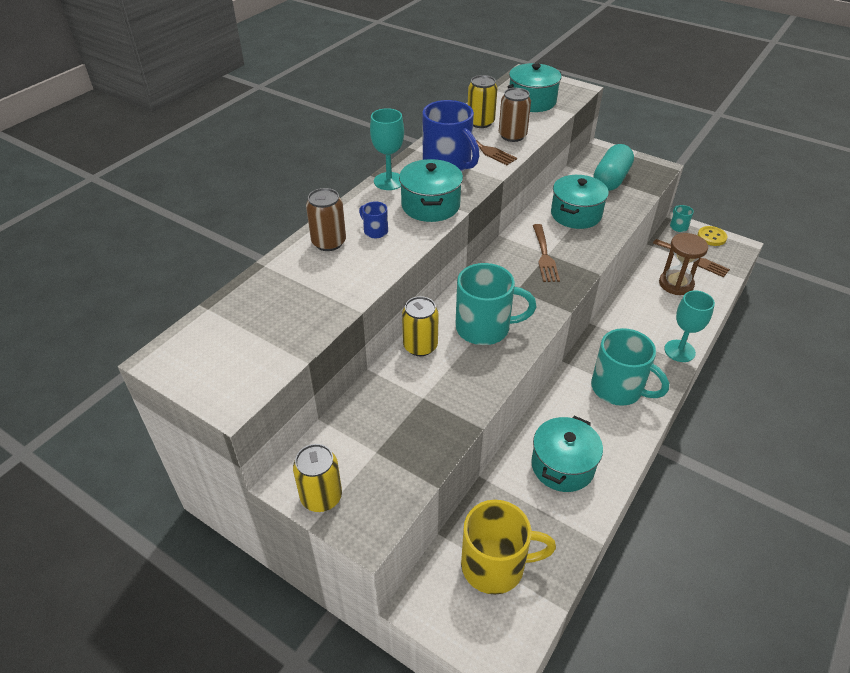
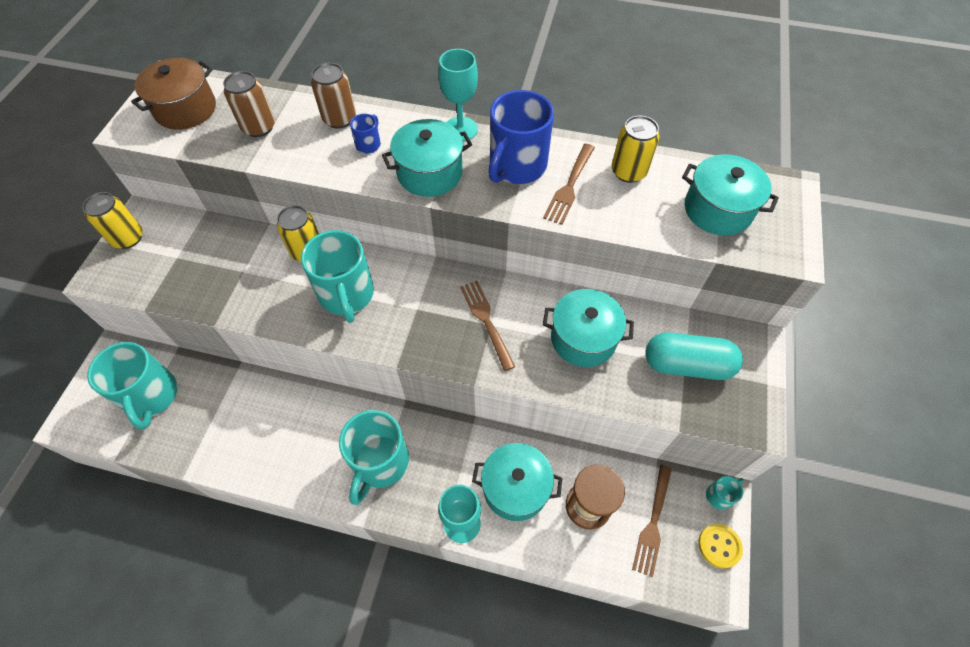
camera: 70 degrees right, 15 degrees up
(232, 347) = (186, 109): none -> brown pot
(495, 565) = (151, 396): yellow mug -> turquoise mug
(512, 136) = (614, 209): brown can -> brown can (259, 127)
(544, 255) = (487, 321): brown fork -> brown fork turned 90 degrees clockwise
(562, 466) = (264, 427): turquoise pot -> turquoise pot (515, 488)

